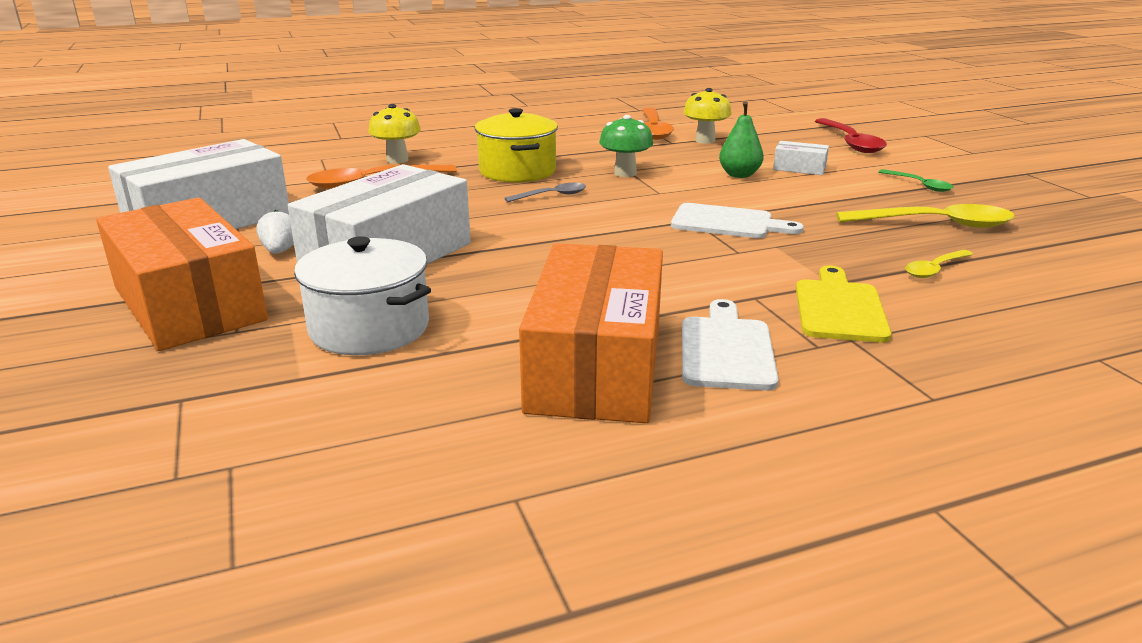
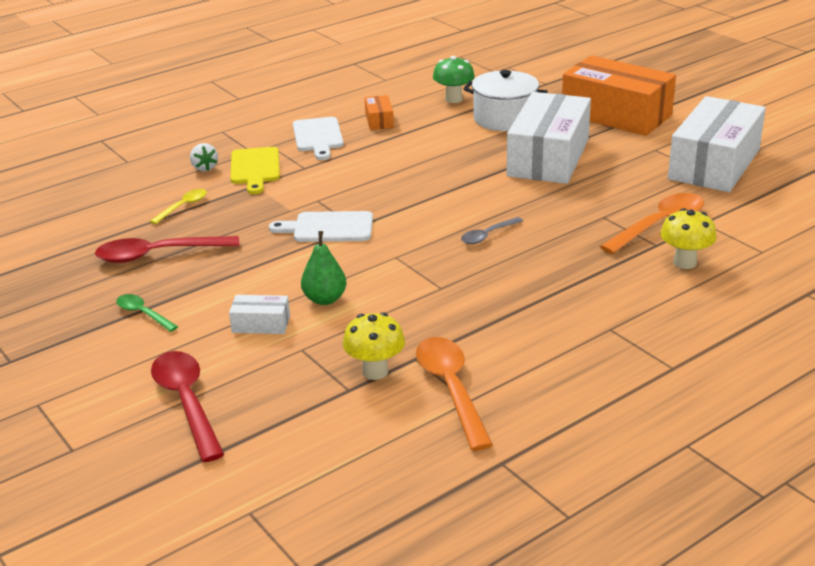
camera: 165 degrees right, 5 degrees up
(280, 251) = (622, 151): white strawberry -> white strawberry (204, 168)
(517, 171) = (547, 265): yellow pot -> none
(596, 365) = (379, 121): orange box -> orange box, size x0.42
(625, 173) = (440, 281): green mushroom -> green mushroom (453, 99)
(935, 224) = (158, 254): yellow spoon -> red spoon

